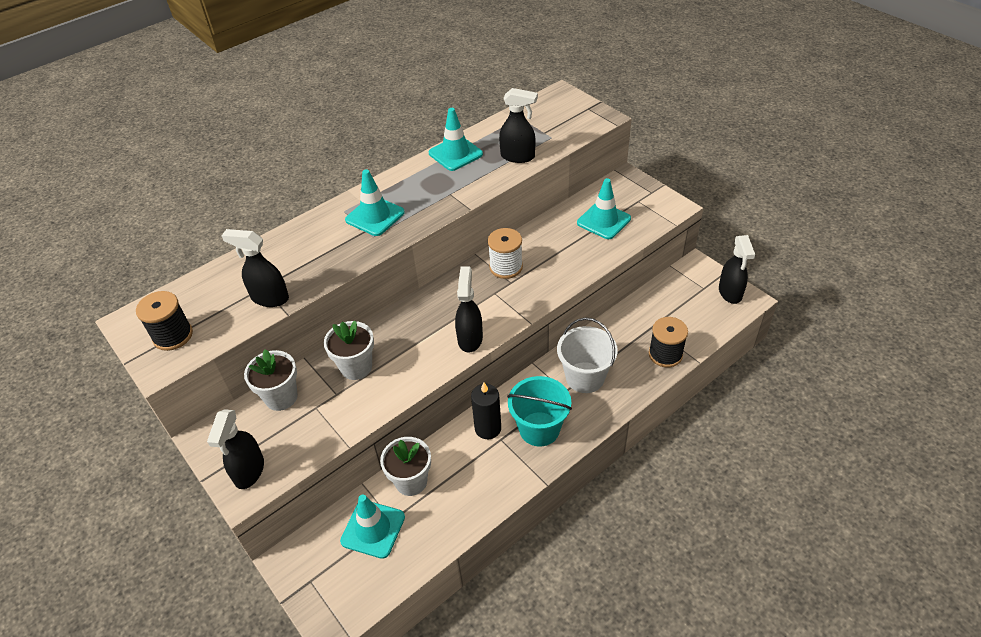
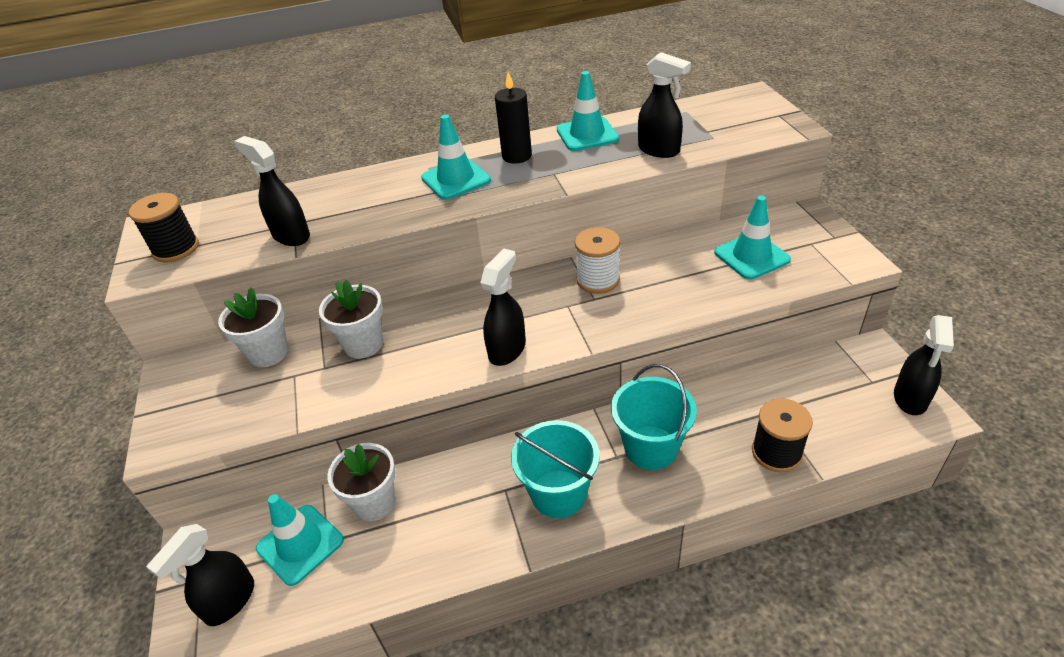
camera: 25 degrees right, 5 degrees down
(249, 471) = (182, 423): black spray bottle -> black spray bottle (230, 601)
(488, 428) = (497, 471): black candle -> black candle (517, 156)
(585, 377) = (651, 447): white bucket -> turquoise bucket

